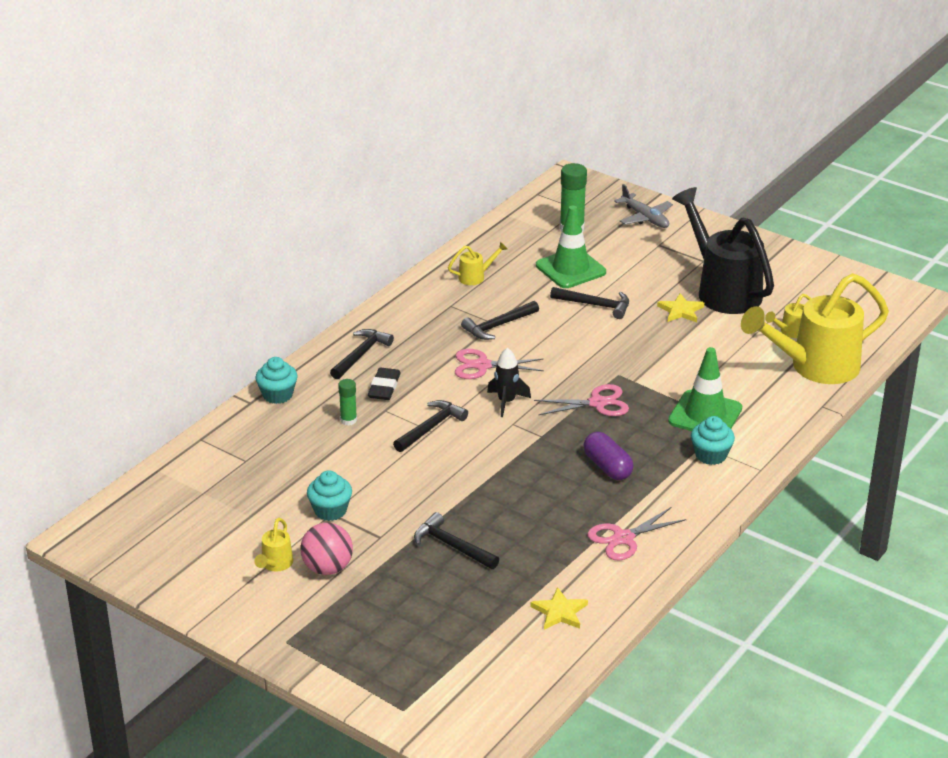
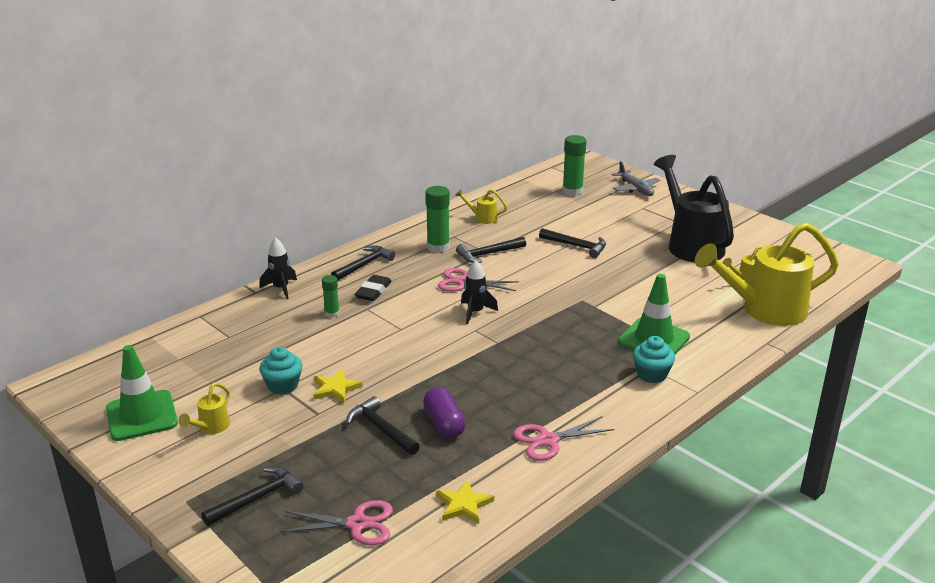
camera: 10 degrees right, 5 degrees down
(277, 395) = (281, 288): turquoise cupcake -> black rocket
(327, 568) = (257, 436): pink ball -> none
(430, 428) = (401, 326): black hammer -> black hammer (257, 498)
(437, 322) = (438, 247): none -> green glue stick
(476, 277) = (482, 218): yellow watering can -> yellow watering can turned 150 degrees counterclockwise
(570, 269) = (563, 219): green traffic cone -> green traffic cone (142, 416)
(597, 403) = (556, 321): pink scissors -> pink scissors (357, 524)
(607, 467) = (551, 374): purple capsule -> purple capsule (444, 424)
(681, 311) = (650, 256): yellow star -> yellow star (335, 388)

